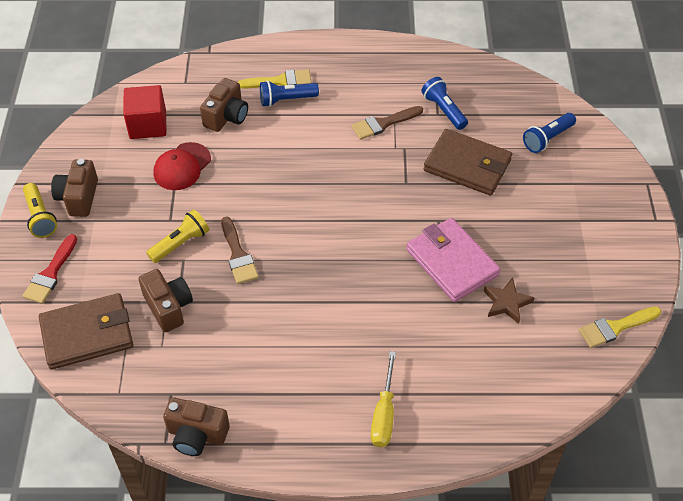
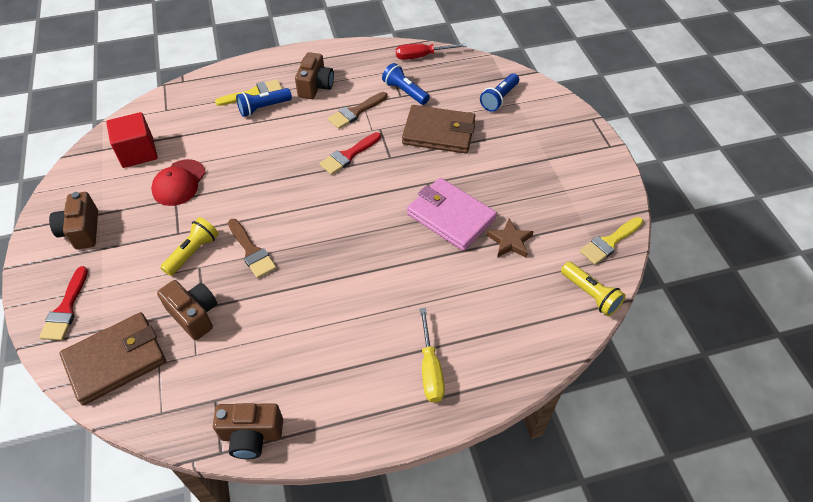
camera: 15 degrees left, 0 degrees up
(40, 217) = (45, 257): yellow flashlight -> yellow flashlight (590, 294)
(226, 116) = (211, 132): brown camera -> brown camera (315, 86)
(362, 172) = (348, 155): none -> red brush
(475, 71) = (422, 56): none -> red screwdriver

